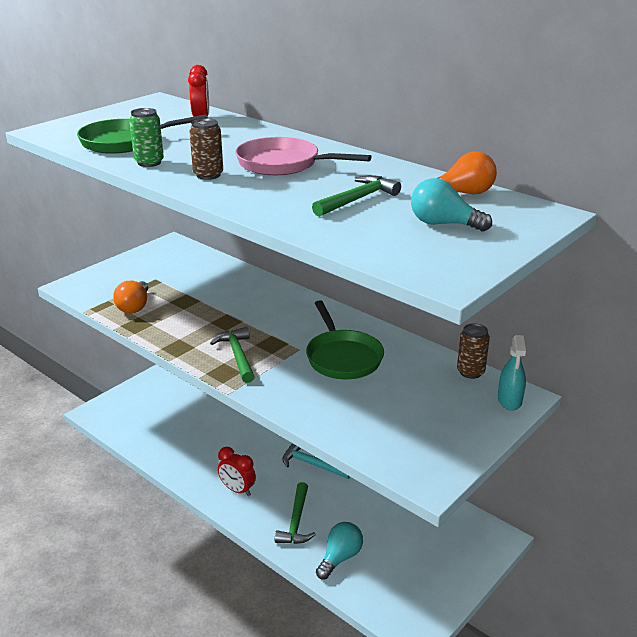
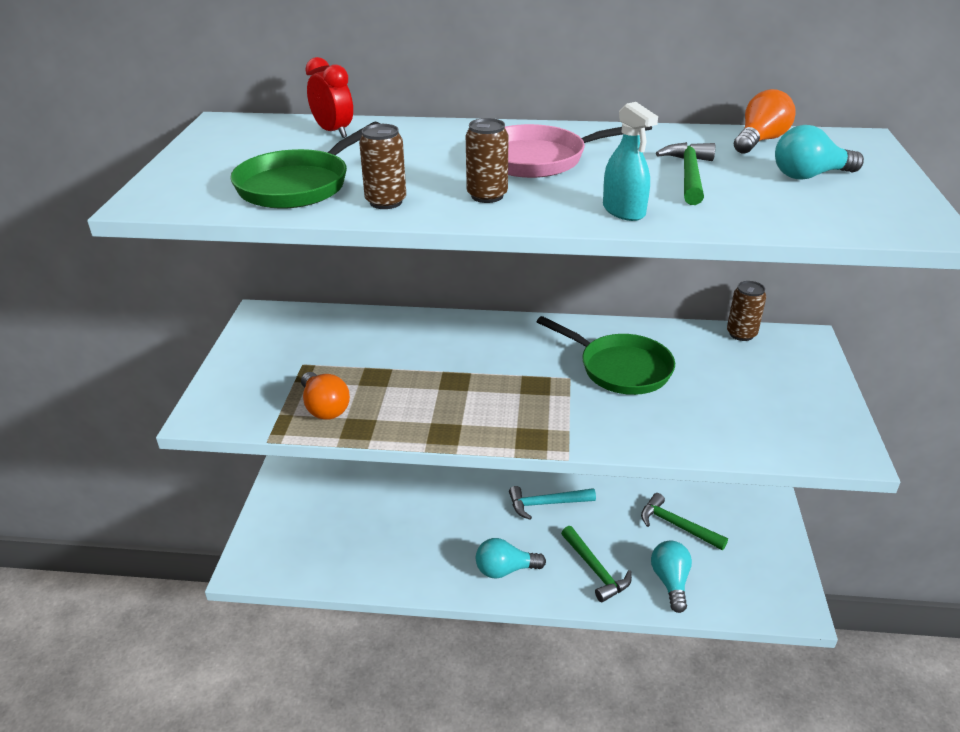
camera: 35 degrees left, 5 degrees up
(149, 163) = (386, 202): green can -> brown can
(237, 356) = (520, 413): green hammer -> green hammer (677, 526)
(237, 490) = (505, 570): red clock -> turquoise light bulb
(509, 400) = (804, 346): turquoise spray bottle -> turquoise spray bottle (623, 211)

